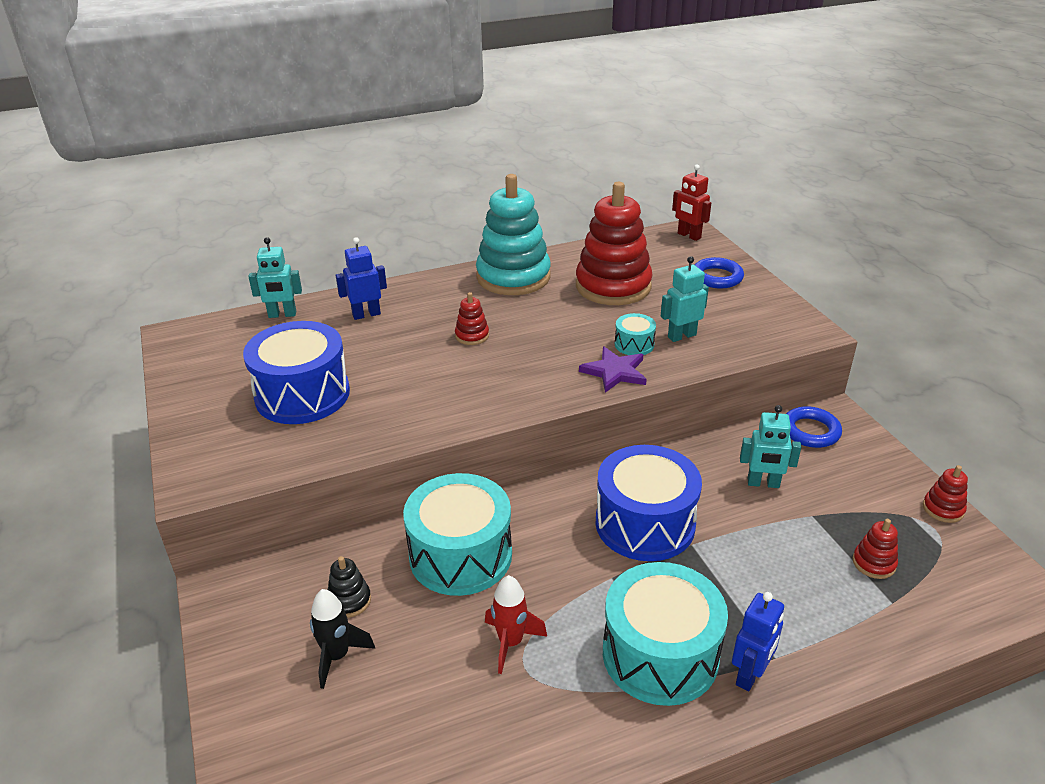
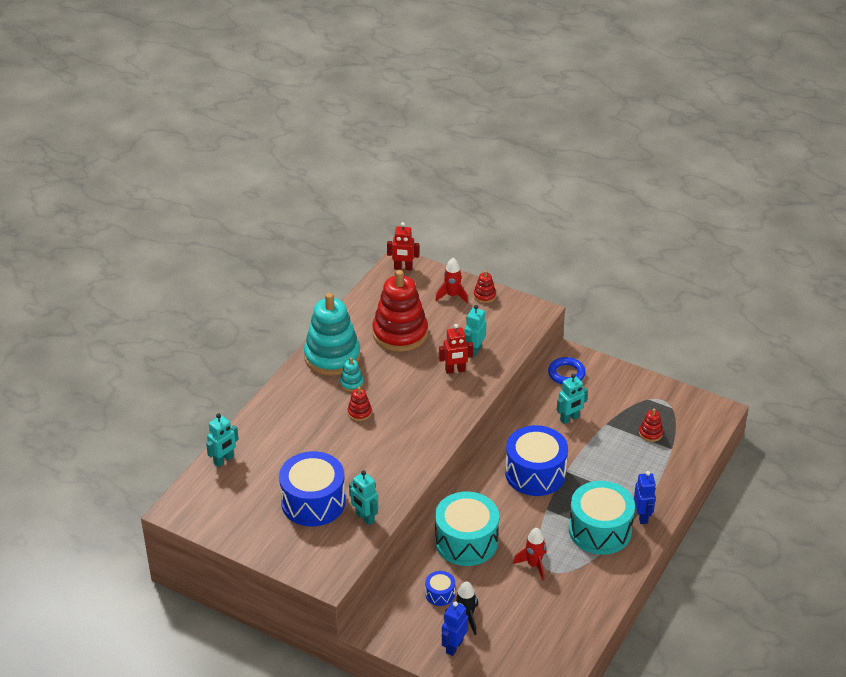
camera: 40 degrees left, 5 degrees up
(329, 440) = (364, 518): none -> turquoise robot
(349, 601) = (440, 594): black stacking toy -> blue drum
(366, 314) = (277, 432): blue robot -> blue robot (454, 646)
(500, 307) = (351, 383): none -> turquoise stacking toy
(614, 372) = (463, 394): purple star -> none
(634, 344) = (455, 370): turquoise drum -> red robot
(717, 277) = (452, 296): blue ring -> red rocket
(943, 509) = (659, 386): red stacking toy -> red stacking toy (484, 296)

